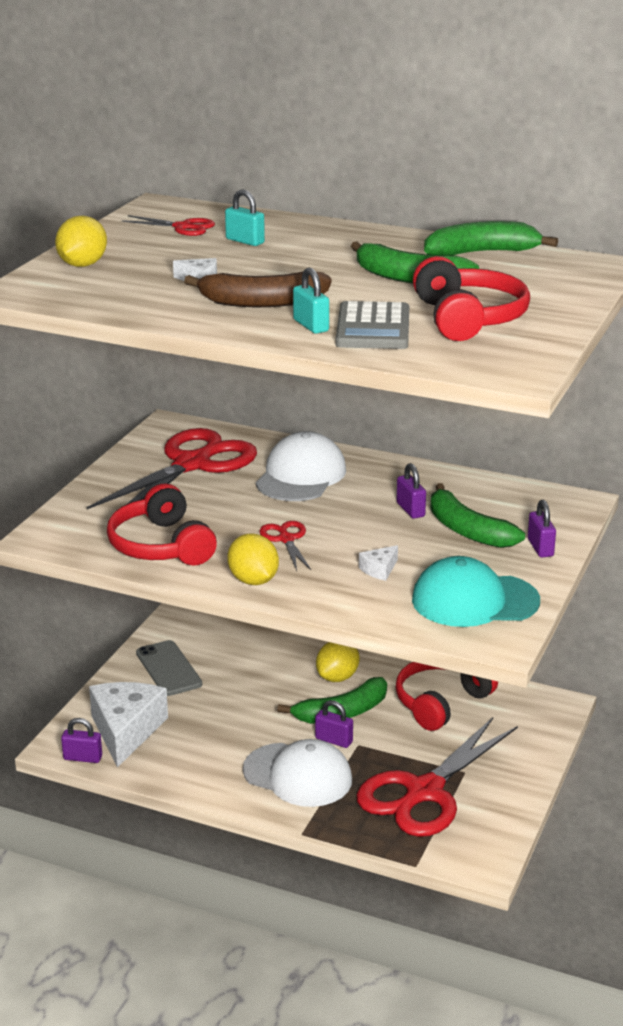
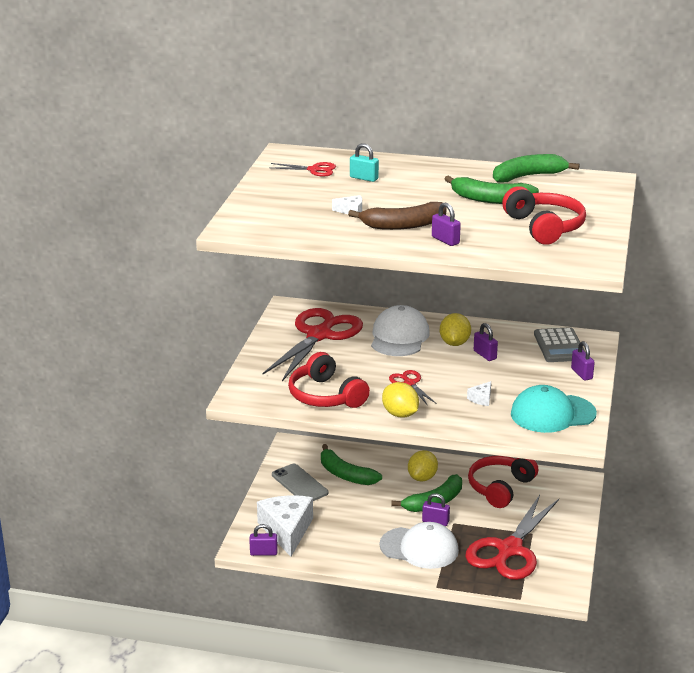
camera: 10 degrees left, 0 degrees up
(82, 265) = (263, 205): yellow lemon -> yellow lemon (454, 343)
(311, 326) = (445, 240): turquoise padlock -> purple padlock
(373, 328) = (486, 239): grey calculator -> grey calculator (559, 346)
(467, 530) = (528, 366): green banana -> green banana (345, 474)

